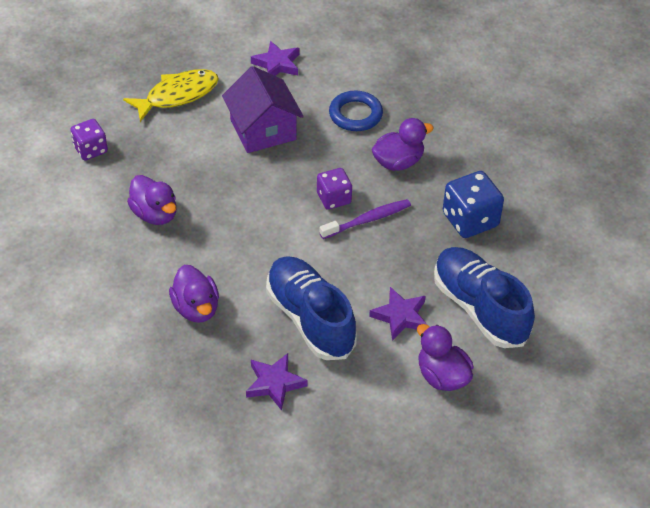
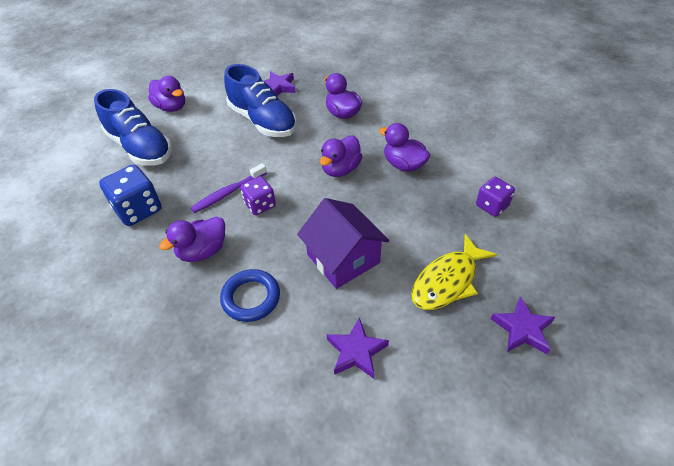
camera: 170 degrees right, 0 degrees up
(230, 223) = (341, 169): none -> purple duck
(400, 316) = (199, 133): purple star -> purple star (522, 329)

